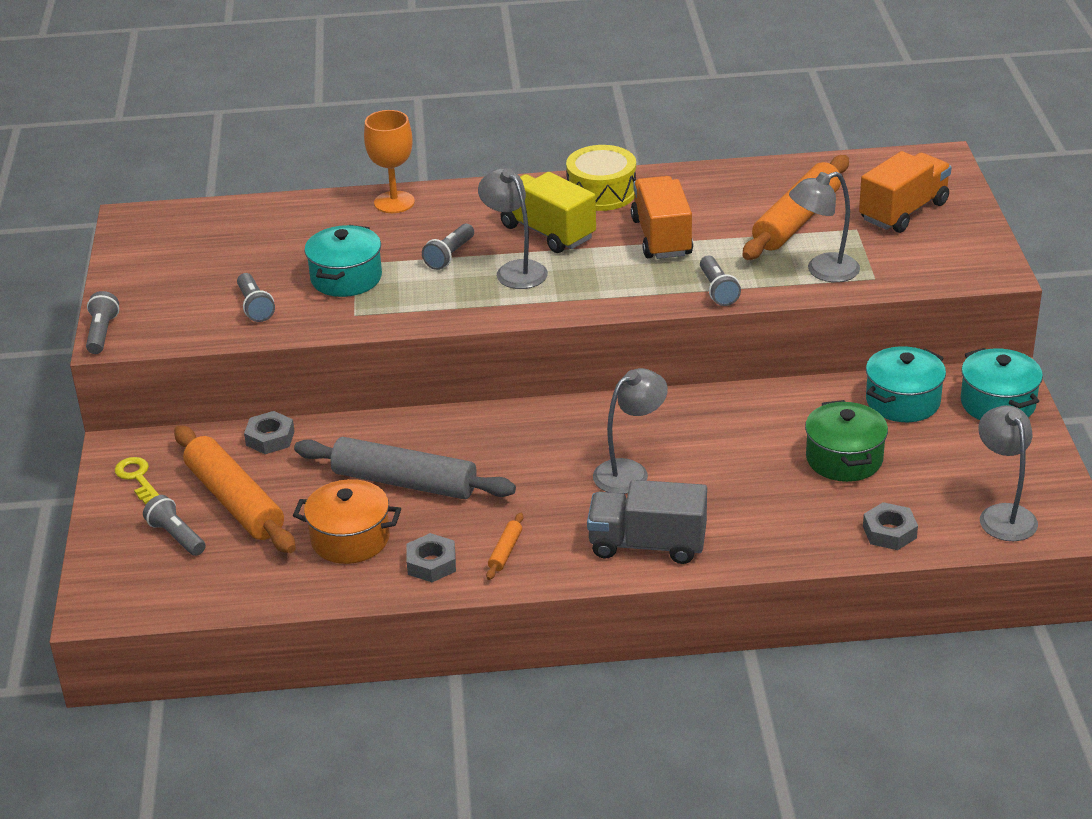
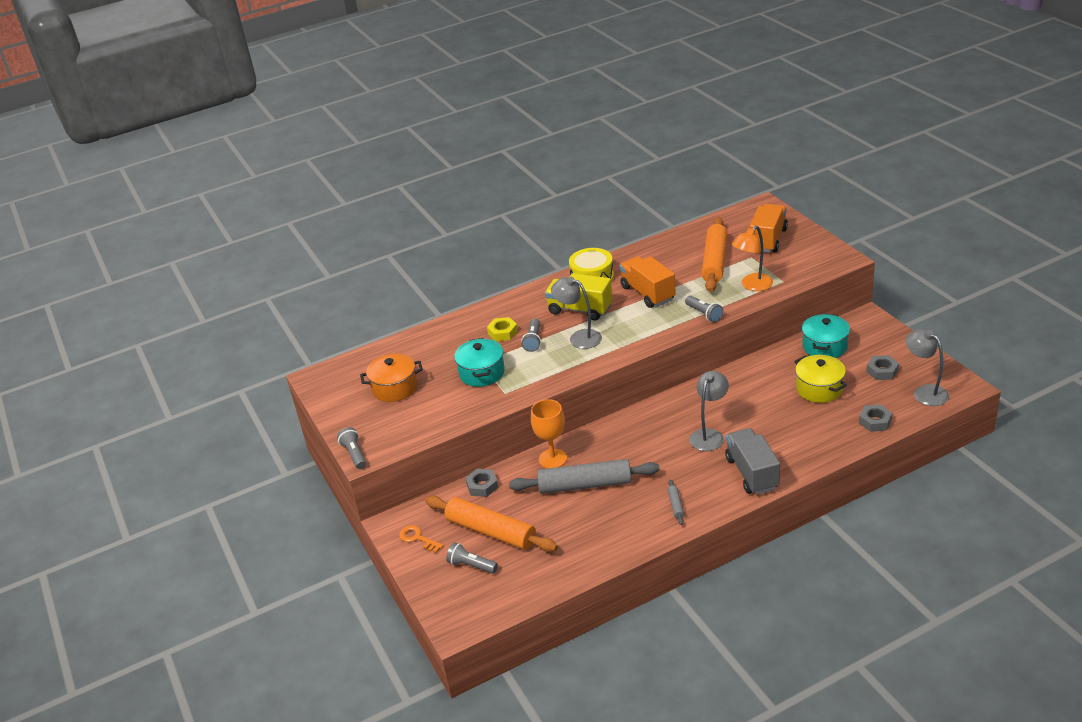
camera: 20 degrees left, 0 degrees up
(137, 478) = (417, 538): yellow key -> orange key
(255, 307) = (439, 407): grey flashlight -> none
(350, 539) = (579, 530): orange pot -> orange pot (395, 388)
(394, 202) = (473, 319): orange goblet -> orange goblet (552, 459)
(418, 232) = (502, 332): none -> yellow nut
(431, 563) = (639, 527): grey nut -> grey nut (882, 371)
(505, 551) = (676, 505): orange rolling pin -> grey rolling pin
(647, 544) = (752, 473): grey truck -> grey truck turned 90 degrees clockwise
(823, 271) = (752, 286): grey lamp -> orange lamp
(844, 459) = (819, 389): green pot -> yellow pot
(997, 403) = (874, 332): turquoise pot -> none

